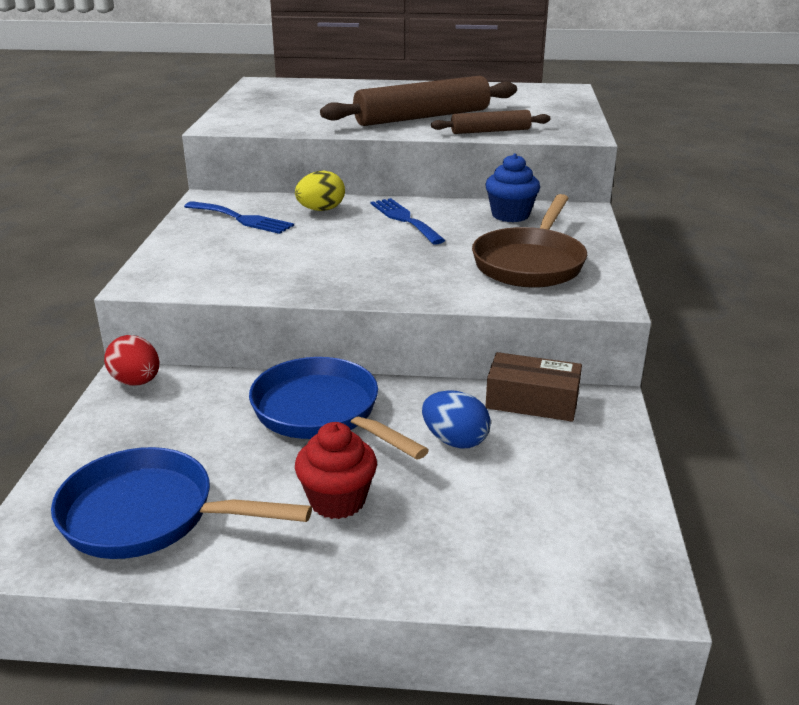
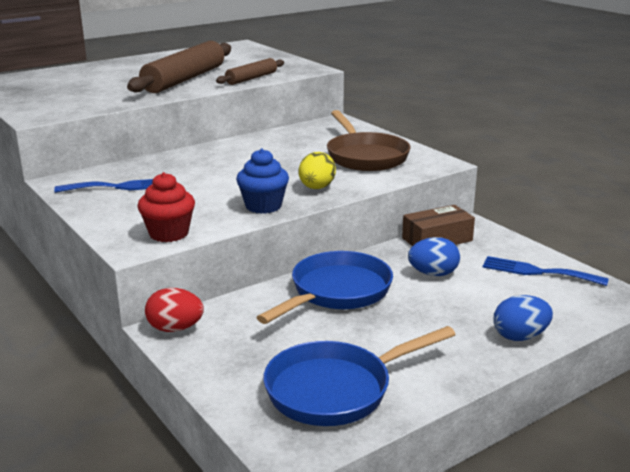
camera: 40 degrees left, 5 degrees down
(321, 210) = (169, 165): yellow egg -> yellow egg (316, 188)
(322, 413) = (336, 292): blue pan -> blue pan turned 120 degrees clockwise
(337, 500) = (426, 329): red cupcake -> red cupcake (169, 233)
(405, 219) = (240, 155): blue fork -> blue fork (537, 272)
(419, 568) = (520, 336): none -> blue egg
(510, 215) = (302, 134): blue cupcake -> blue cupcake (263, 206)

